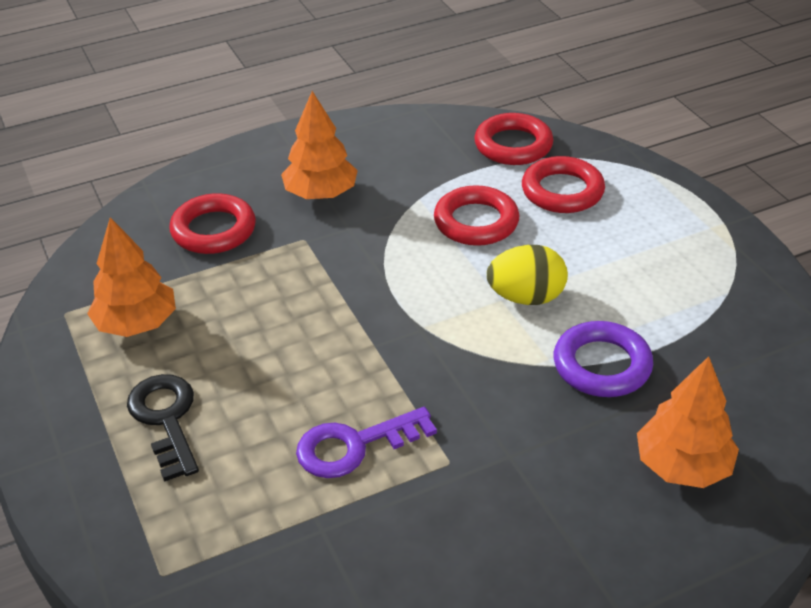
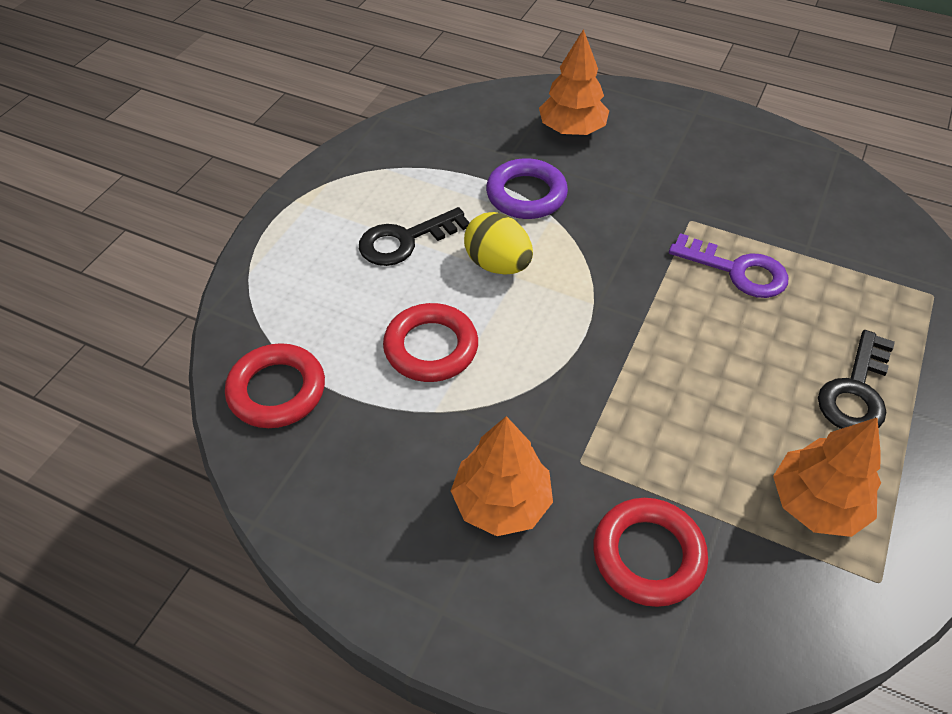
camera: 130 degrees left, 10 degrees up
(562, 191) = (330, 314): red ring -> none
(609, 261) = (405, 240): none -> black key

